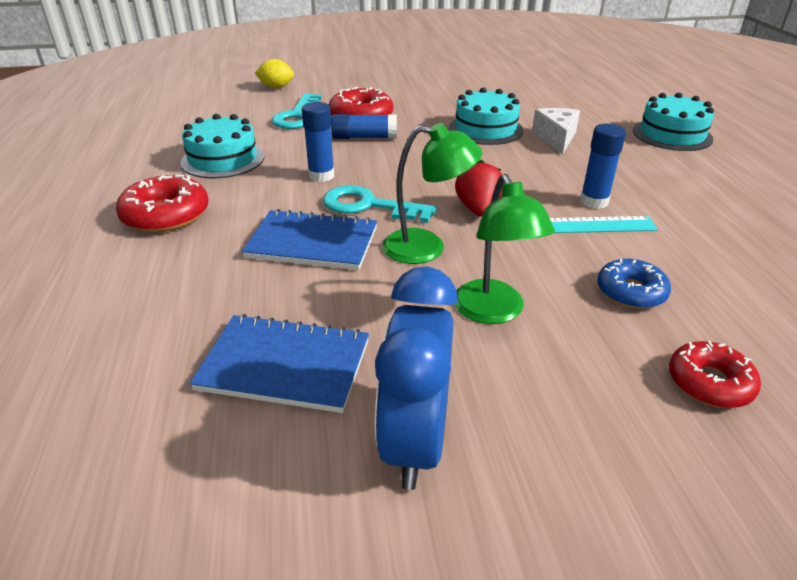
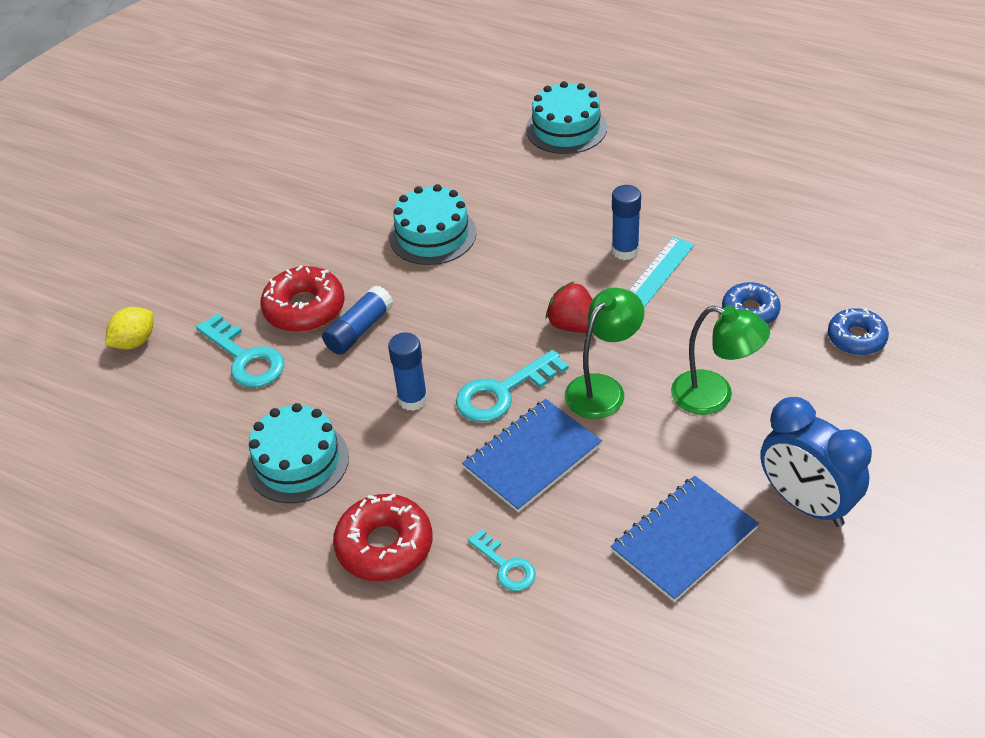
camera: 50 degrees left, 10 degrees up
(180, 274) = (505, 566): none -> turquoise key
(556, 138) = (499, 201): white cheese -> none
(709, 383) = (856, 338): red donut -> blue donut

